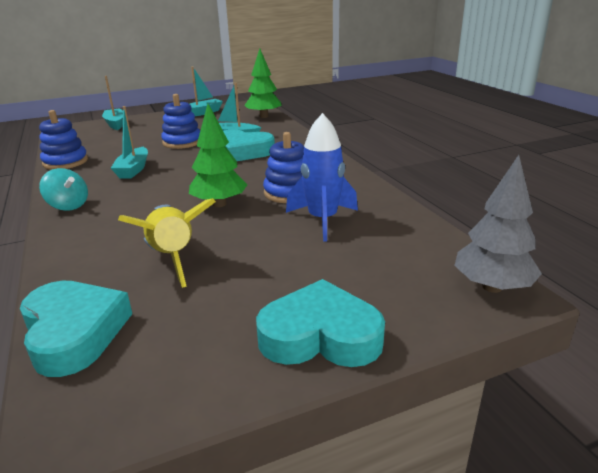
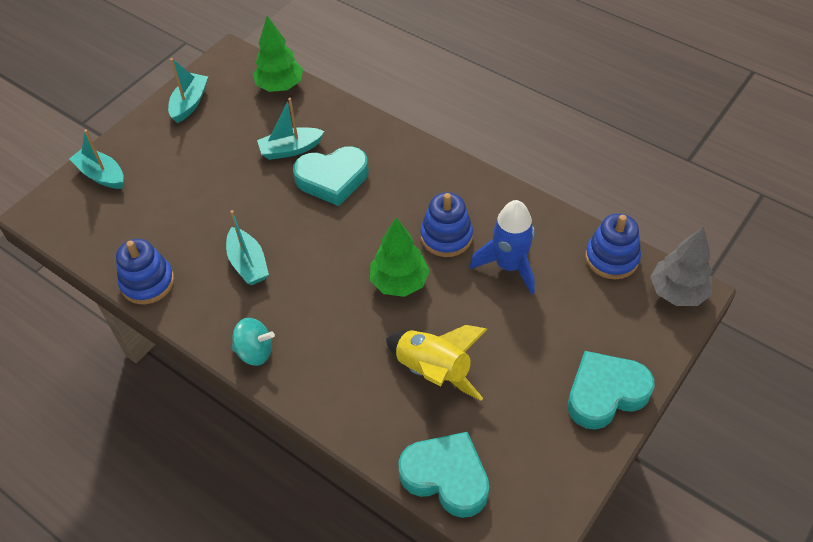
camera: 30 degrees left, 25 degrees up
(182, 142) = (241, 186): blue stacking toy -> blue stacking toy (611, 258)

